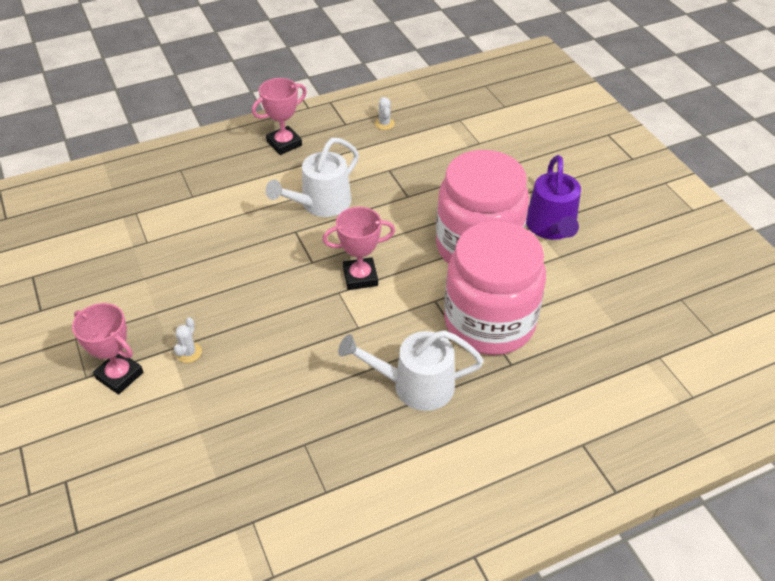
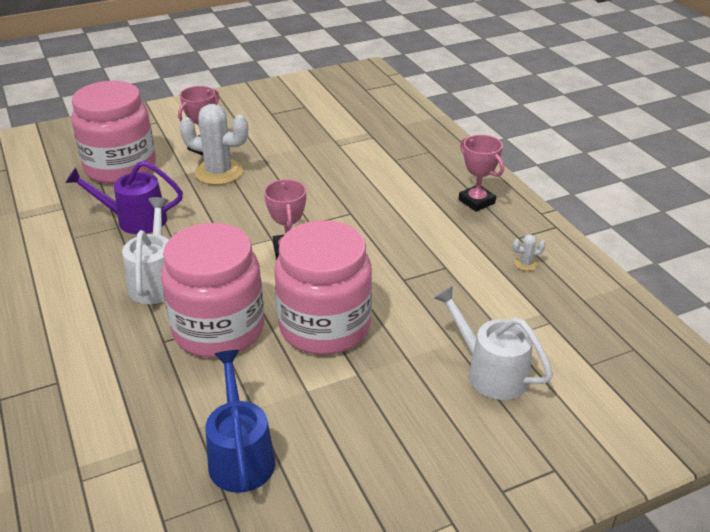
camera: 90 degrees right, 10 degrees down
(152, 470) = (120, 167): none -> pink jar
(188, 352) = (219, 172): white cactus -> white cactus, size x2.44
(320, 204) = (388, 225): white watering can -> white watering can (490, 372)
(551, 227) = (355, 389): purple watering can -> purple watering can (135, 220)
(638, 293) = (240, 455): none -> blue watering can

